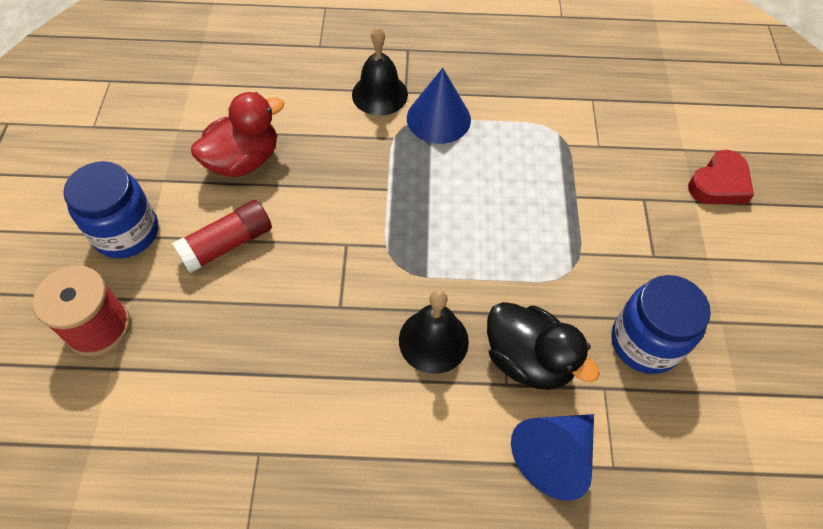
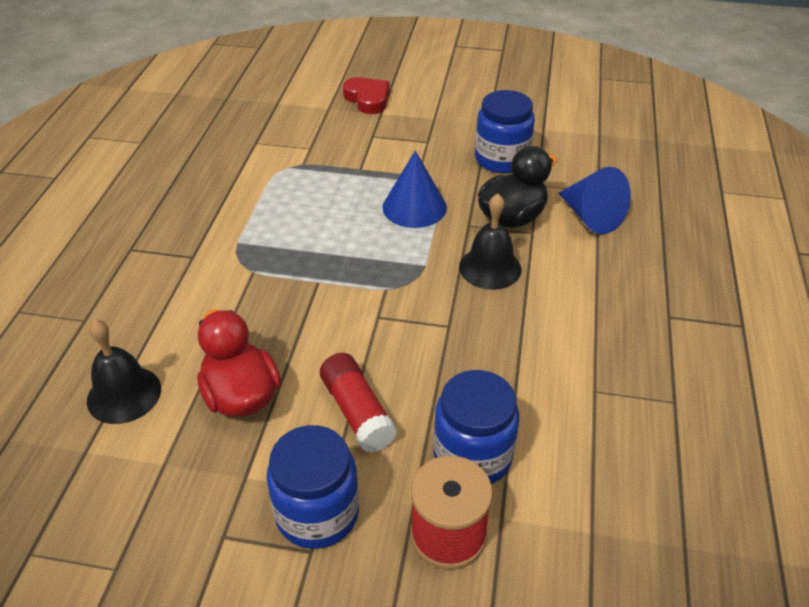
camera: 80 degrees left, 15 degrees down
(177, 340) = (472, 456): none -> blue jar
(379, 94) = (187, 276): black bell -> black bell (124, 394)
(438, 118) = (240, 237): blue cone -> blue cone (414, 207)

